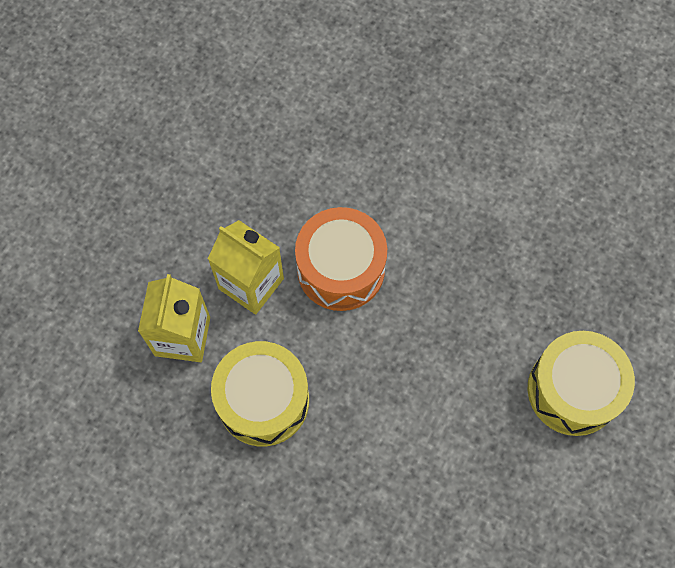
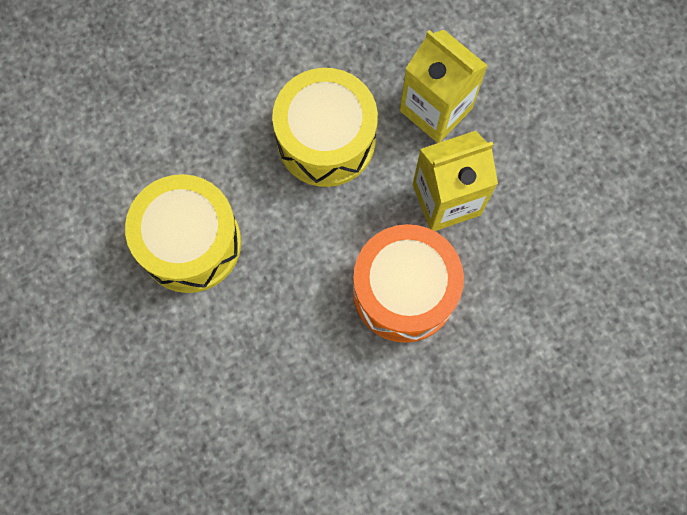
camera: 125 degrees right, 5 degrees up
(573, 390) = (127, 423): yellow drum -> yellow drum (190, 243)

